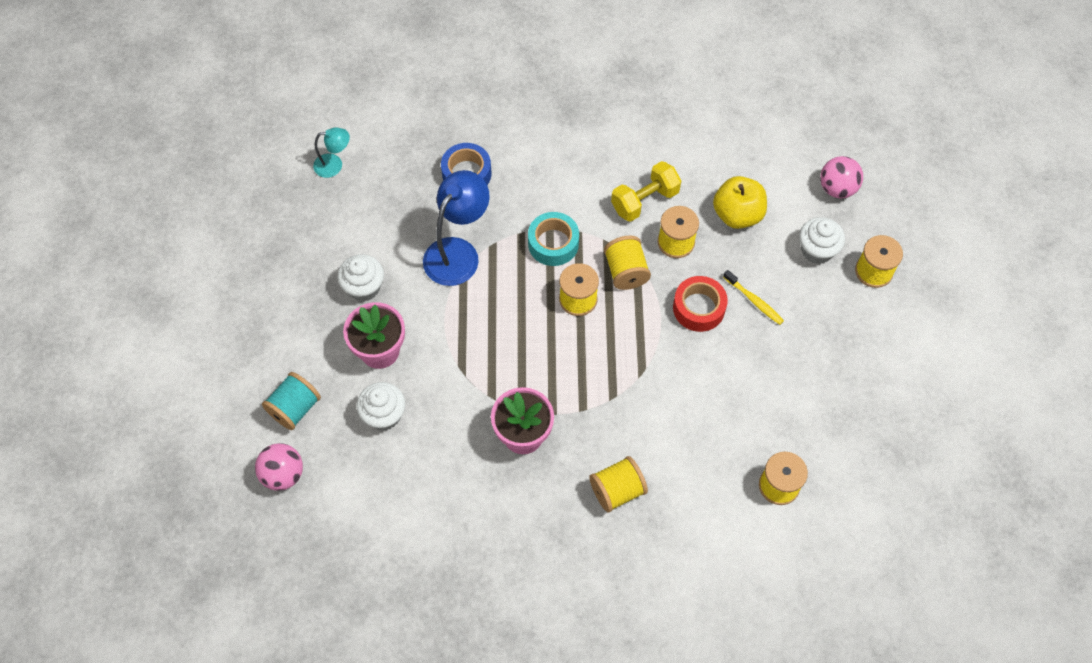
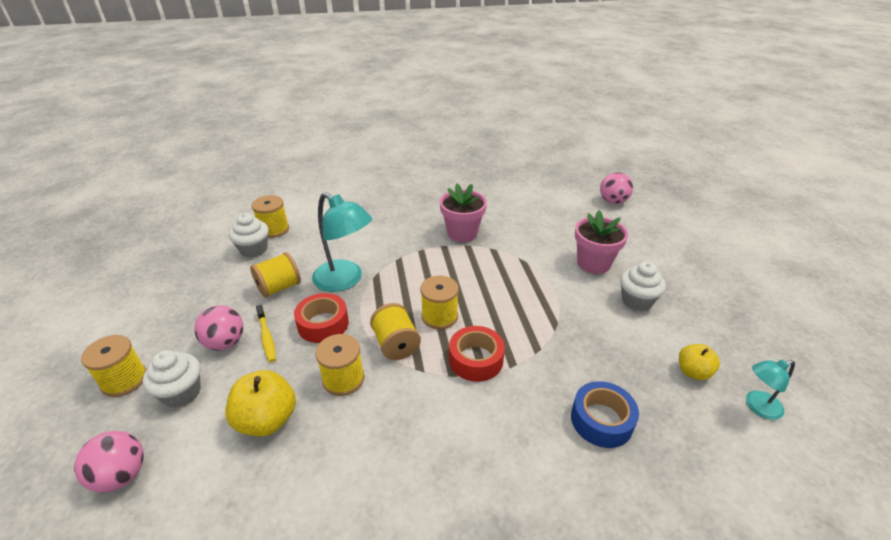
camera: 170 degrees right, 25 degrees down
(295, 408) = (631, 228): turquoise spool -> none
(364, 202) = (693, 372): none -> yellow apple
(384, 415) = (566, 232): white cupcake -> white cupcake (254, 249)
(458, 252) = (568, 339): blue lamp -> none
(553, 243) = (476, 359): turquoise tape -> red tape
(617, 490) = (390, 216): yellow spool -> yellow spool (279, 287)
(644, 200) = (380, 420): yellow dumbbell -> none
(678, 369) = (345, 280): none -> turquoise lamp
(754, 300) = (266, 337): yellow toothbrush -> yellow toothbrush turned 150 degrees counterclockwise
(793, 299) = (225, 343): none -> pink ball

